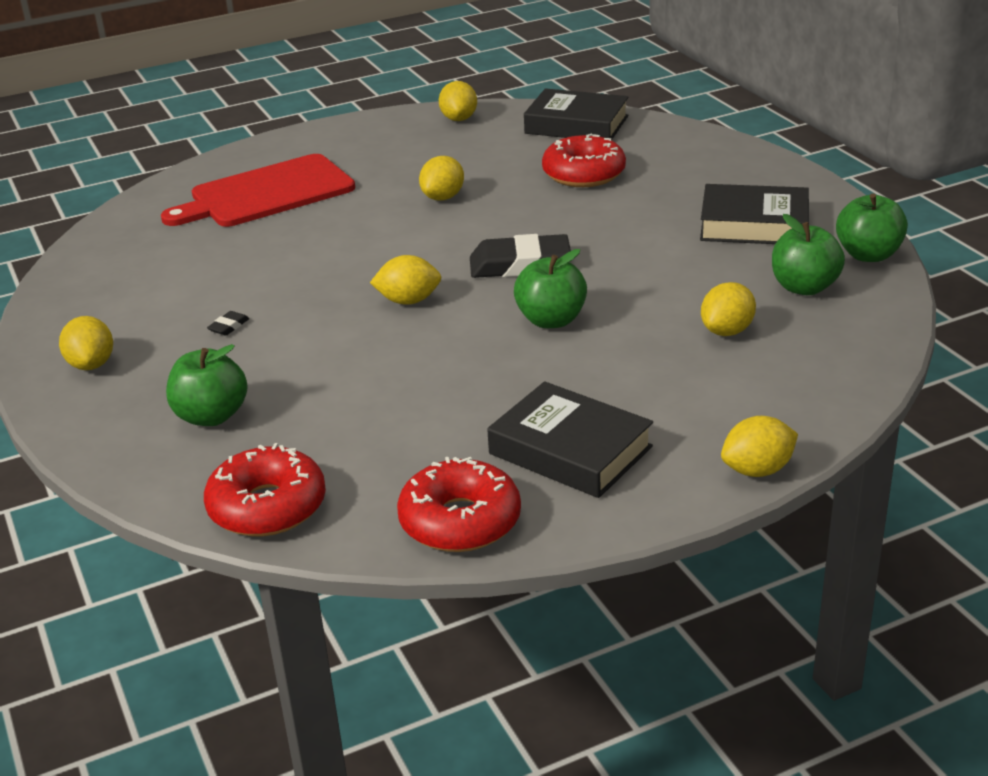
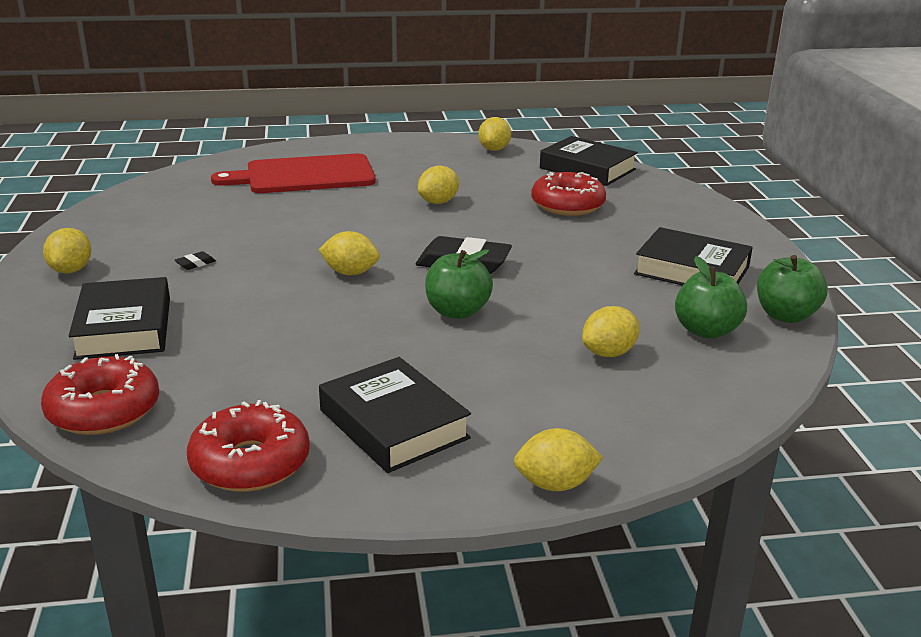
camera: 15 degrees right, 5 degrees down
(211, 416) = (124, 328): green apple -> black book

